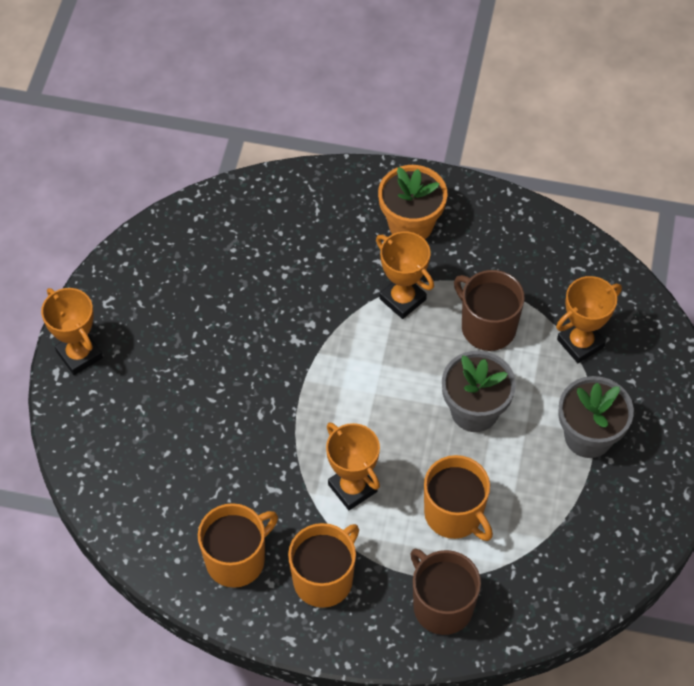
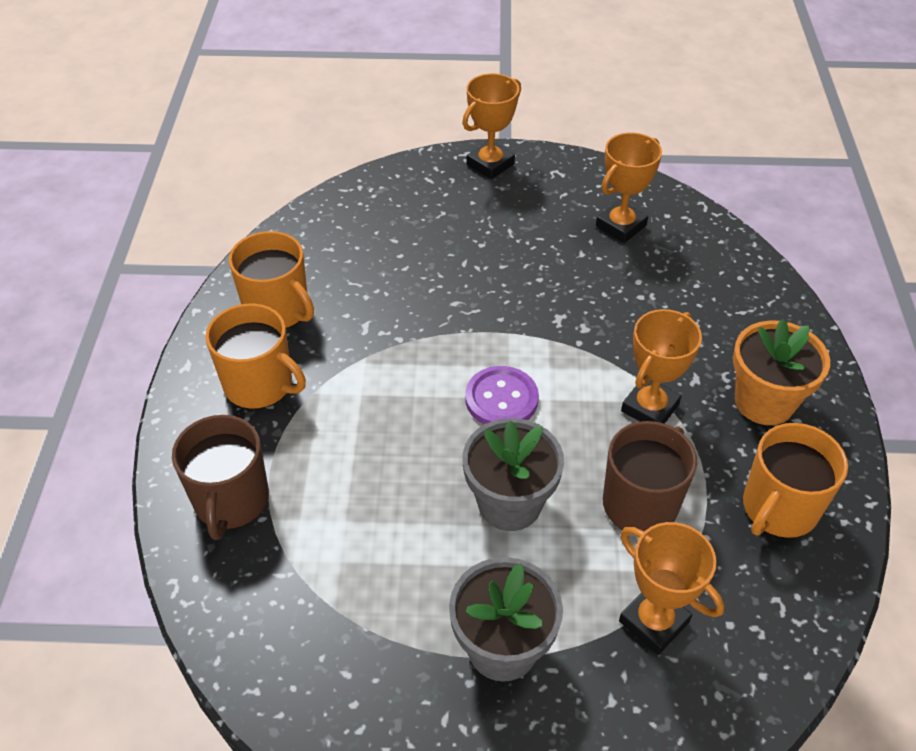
camera: 80 degrees right, 10 degrees down
(352, 488) = (377, 394): orange trophy -> orange trophy (621, 226)
(375, 398) = (501, 399): none -> purple button
(441, 605) = (231, 501): brown mug -> brown mug turned 135 degrees clockwise
(454, 514) = (356, 499): orange mug -> orange mug (779, 508)

